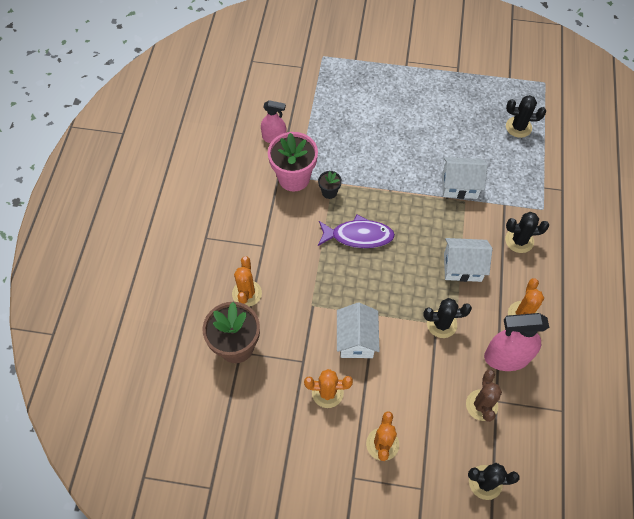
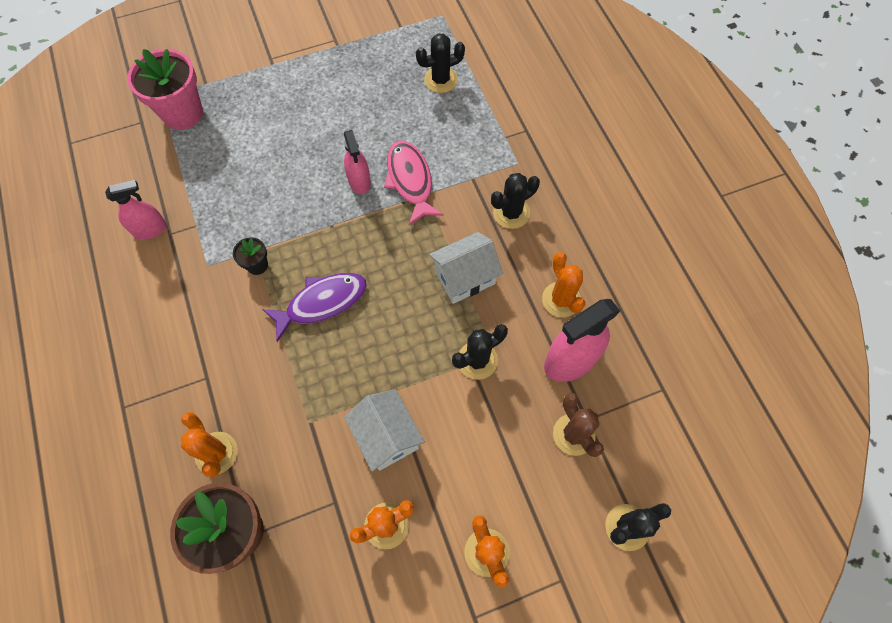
camera: 30 degrees left, 5 degrees up
(294, 178) = (202, 269): pink flower pot -> pink flower pot (182, 113)
(424, 170) = (359, 181): none -> pink spray bottle
(459, 186) = (410, 180): white house -> pink fish

